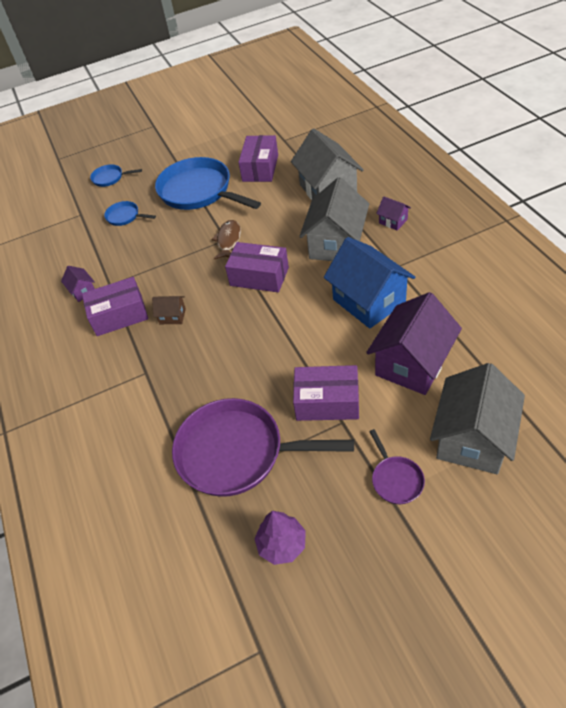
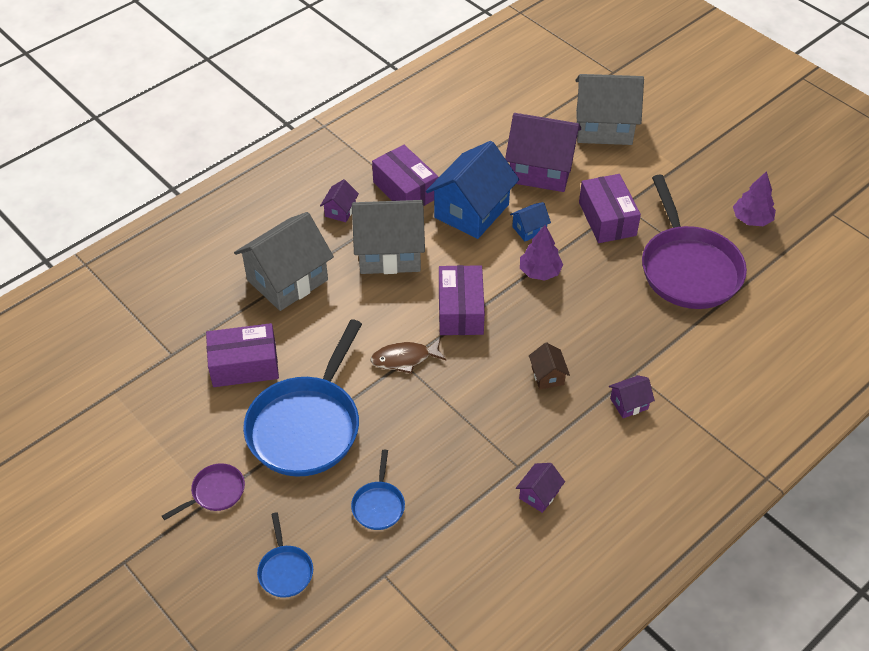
camera: 115 degrees left, 0 degrees up
(119, 315) = (565, 432): purple box -> purple box (405, 190)
(120, 360) = (629, 404): none -> purple house
(279, 334) = (540, 272): none -> purple tree
(333, 337) = (529, 229): none -> blue house
(396, 479) = (661, 165): purple pan -> purple pan (215, 492)

